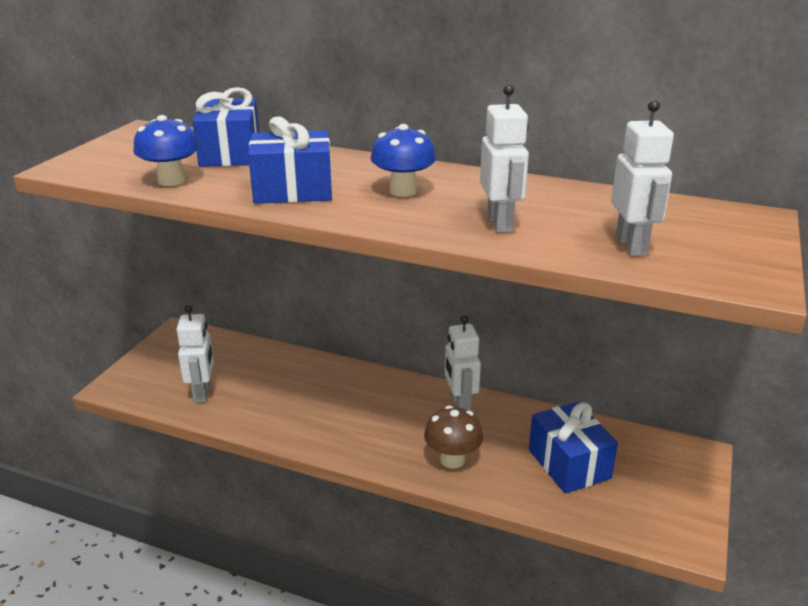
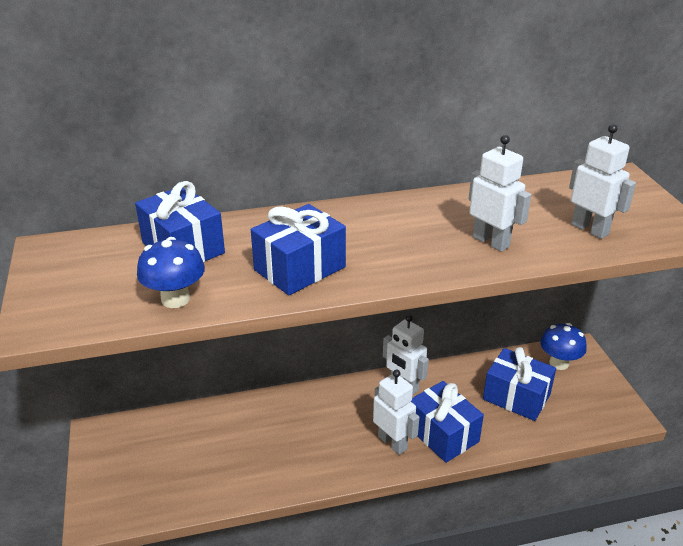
camera: 35 degrees left, 5 degrees up
(202, 393) = (189, 480): white robot -> white robot (392, 443)
(403, 191) = (384, 236): blue mushroom -> blue mushroom (559, 363)
(452, 459) = (443, 434): brown mushroom -> blue gift

